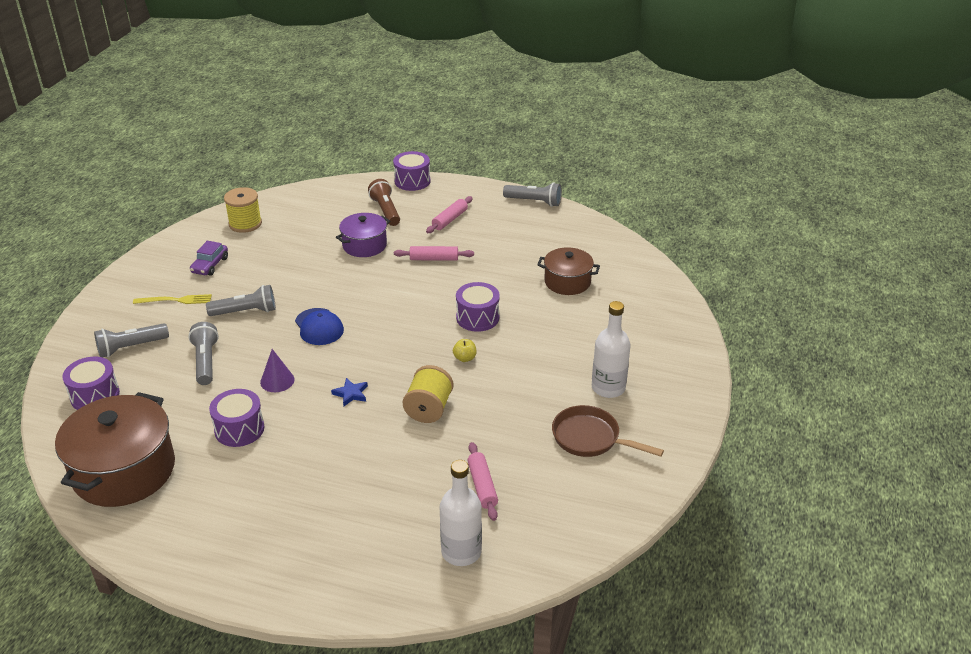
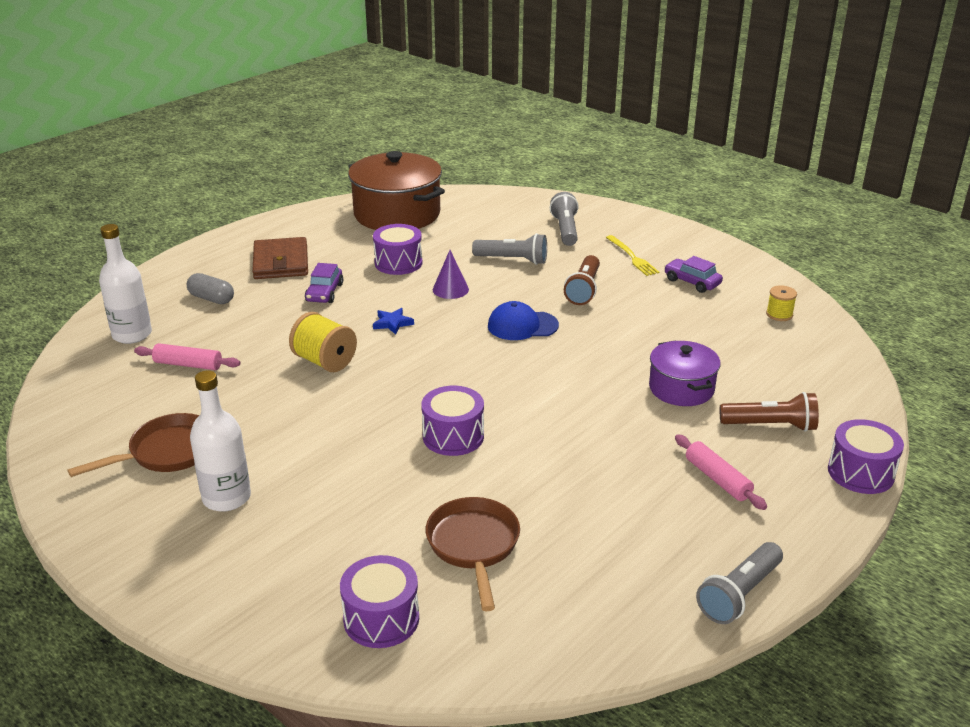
camera: 115 degrees right, 5 degrees down
(95, 395) = (506, 211): purple drum -> purple drum (381, 618)
(175, 300) = (632, 257): yellow fork -> yellow fork turned 45 degrees counterclockwise
(245, 224) = (779, 314): yellow spool -> yellow spool, size x0.59
(245, 312) = (583, 290): grey flashlight -> brown flashlight
(271, 513) = (281, 262): none -> brown wallet
(319, 455) = (324, 293): none -> purple car
(368, 529) = (211, 298): none -> grey capsule
(434, 259) = (614, 436): pink rolling pin -> none
(465, 358) = (384, 405): yellow apple -> none
(567, 282) = (474, 546): brown pot -> brown pan

